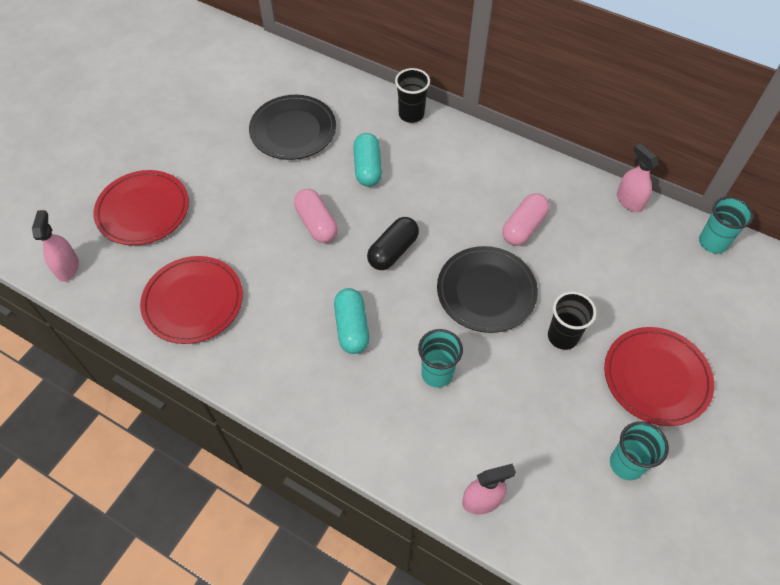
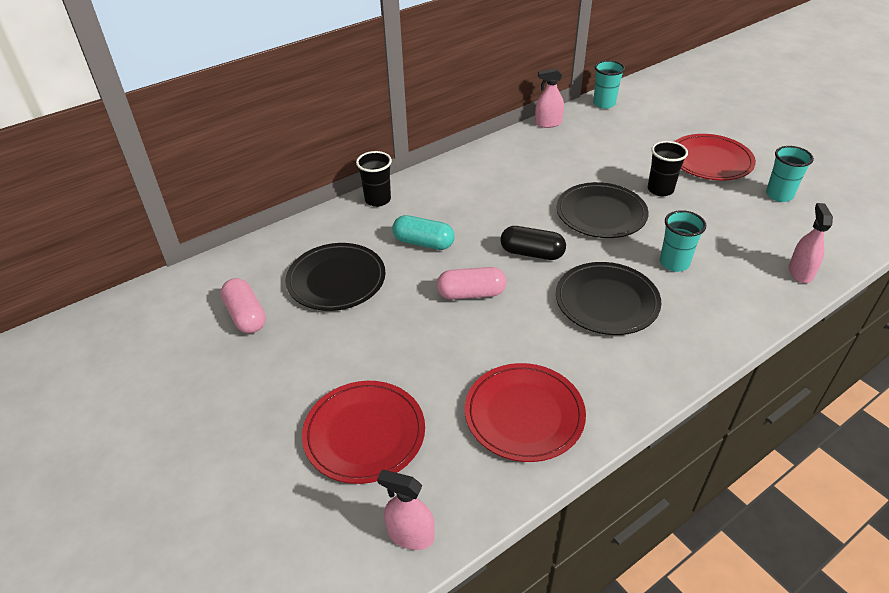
camera: 65 degrees left, 15 degrees down
(352, 327) = (606, 301): turquoise capsule -> black plate
(393, 251) = (532, 253): black capsule -> black capsule turned 45 degrees counterclockwise
(523, 227) = (545, 177): pink capsule -> pink capsule (246, 316)

